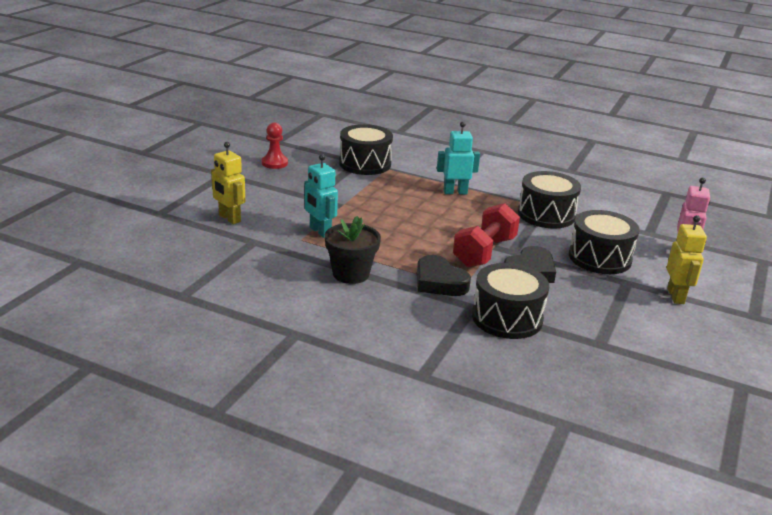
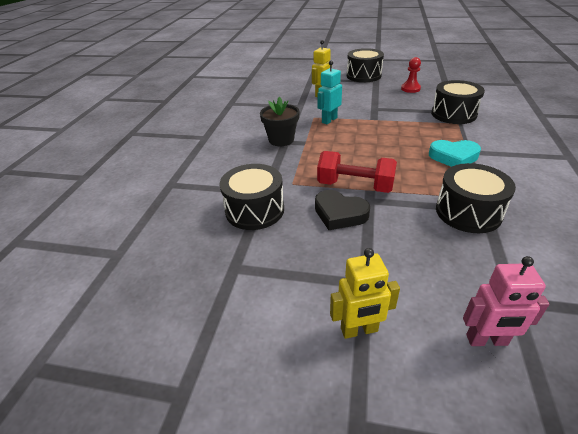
camera: 80 degrees right, 10 degrees up
(439, 282) = (291, 173): black heart -> none
(455, 192) = (453, 157): turquoise robot -> turquoise heart
(600, 258) = (404, 258): black drum -> black drum (363, 75)

